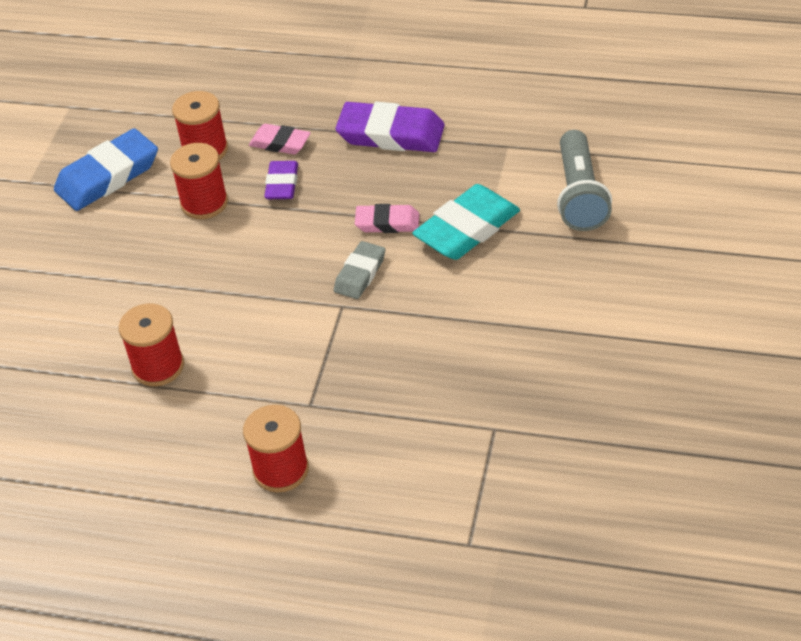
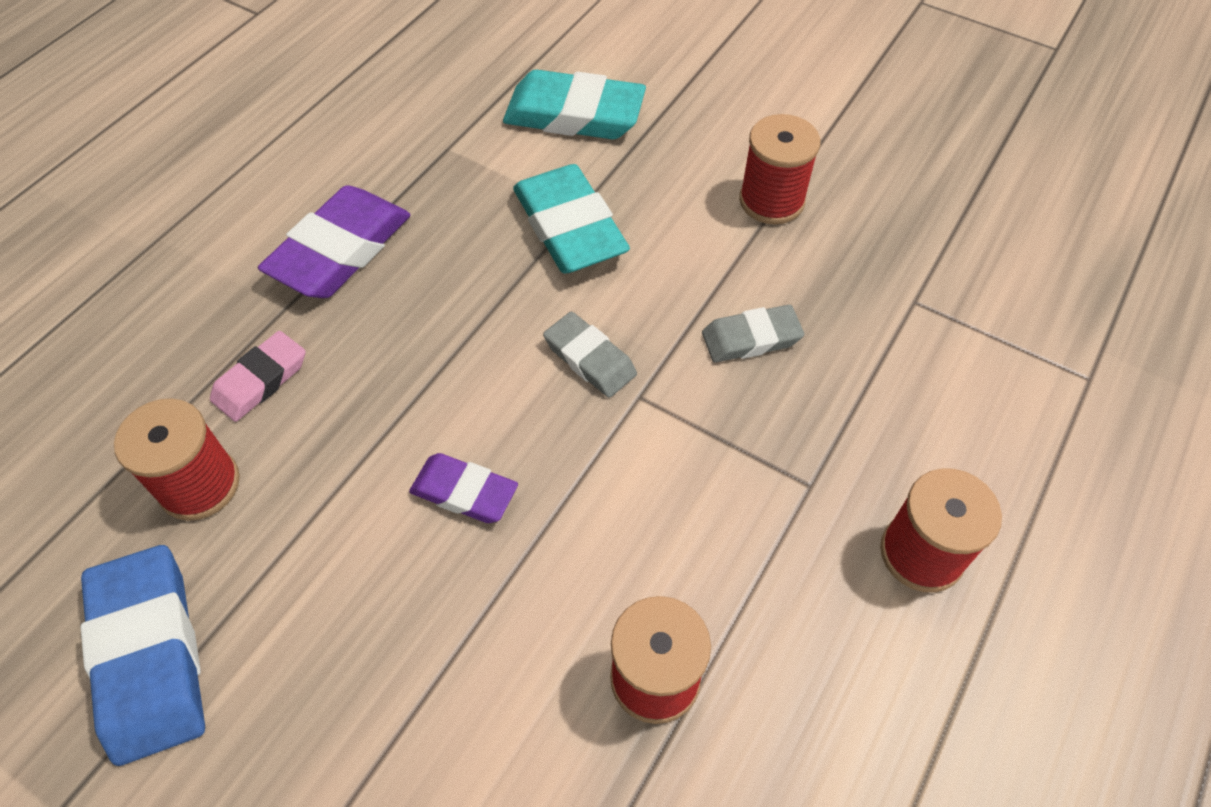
camera: 75 degrees left, 10 degrees up
(204, 203) = (322, 517): red spool -> red spool (771, 201)
(282, 184) = (351, 401): purple eraser -> purple eraser (464, 492)
(387, 223) = (509, 302): pink eraser -> none
(414, 347) = (751, 338): none -> grey eraser
(580, 195) = (574, 114): grey flashlight -> turquoise eraser

